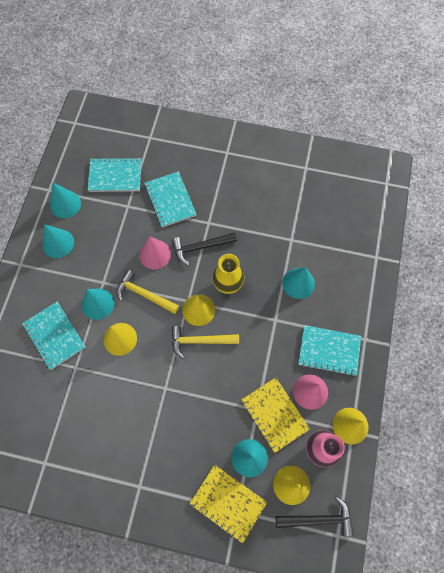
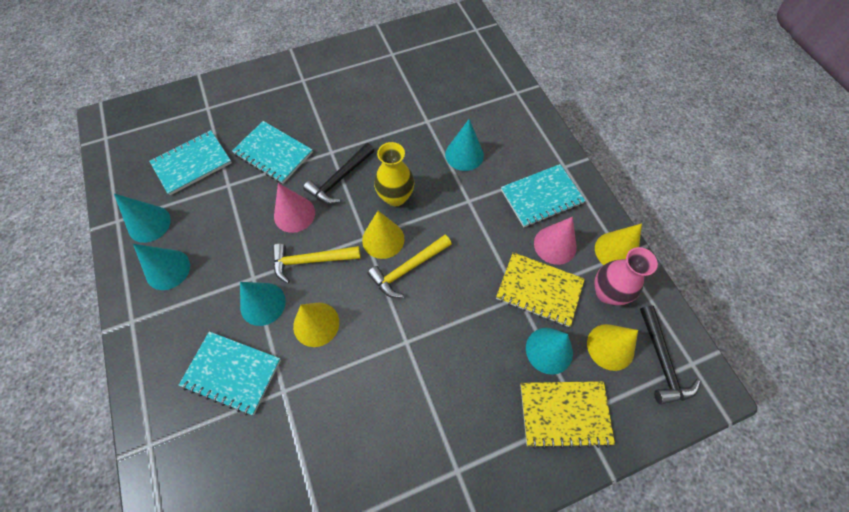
camera: 35 degrees left, 5 degrees down
(318, 519) = (662, 361): black hammer -> black hammer turned 120 degrees clockwise

